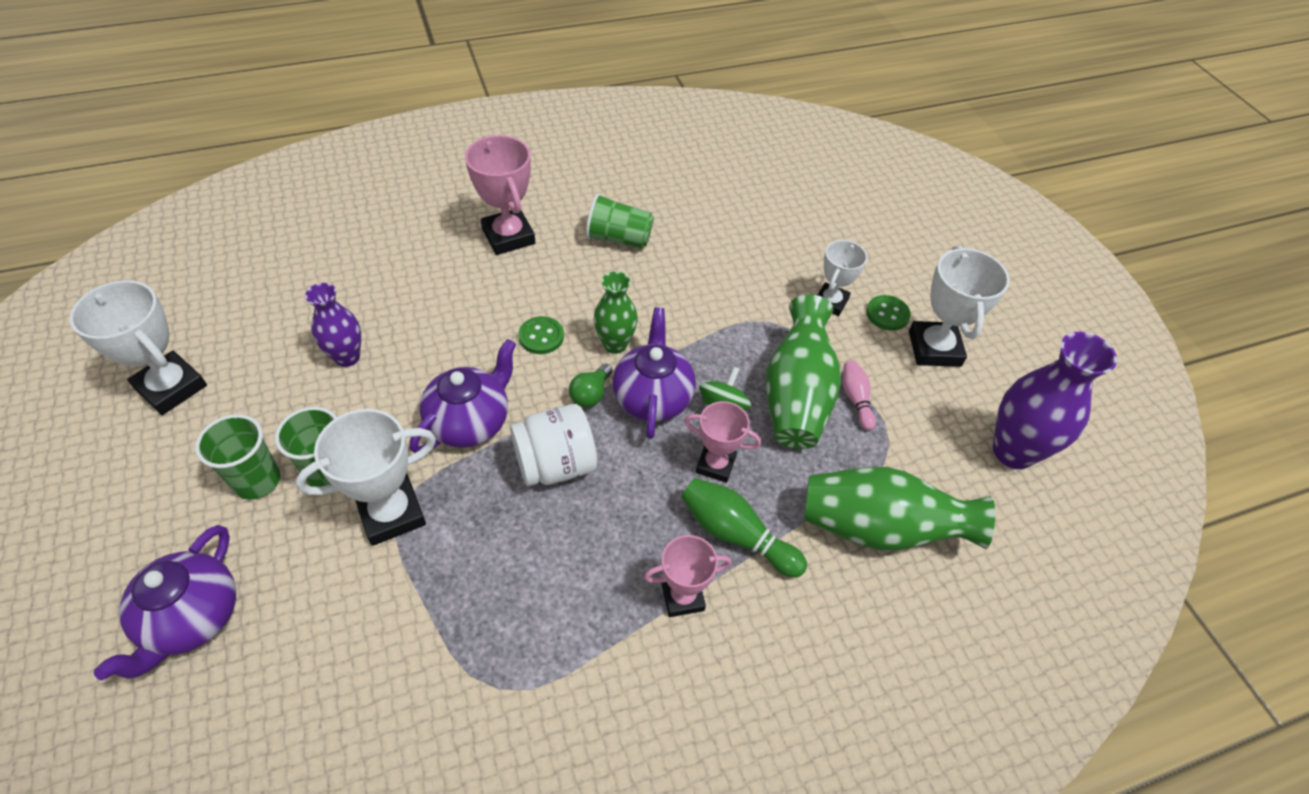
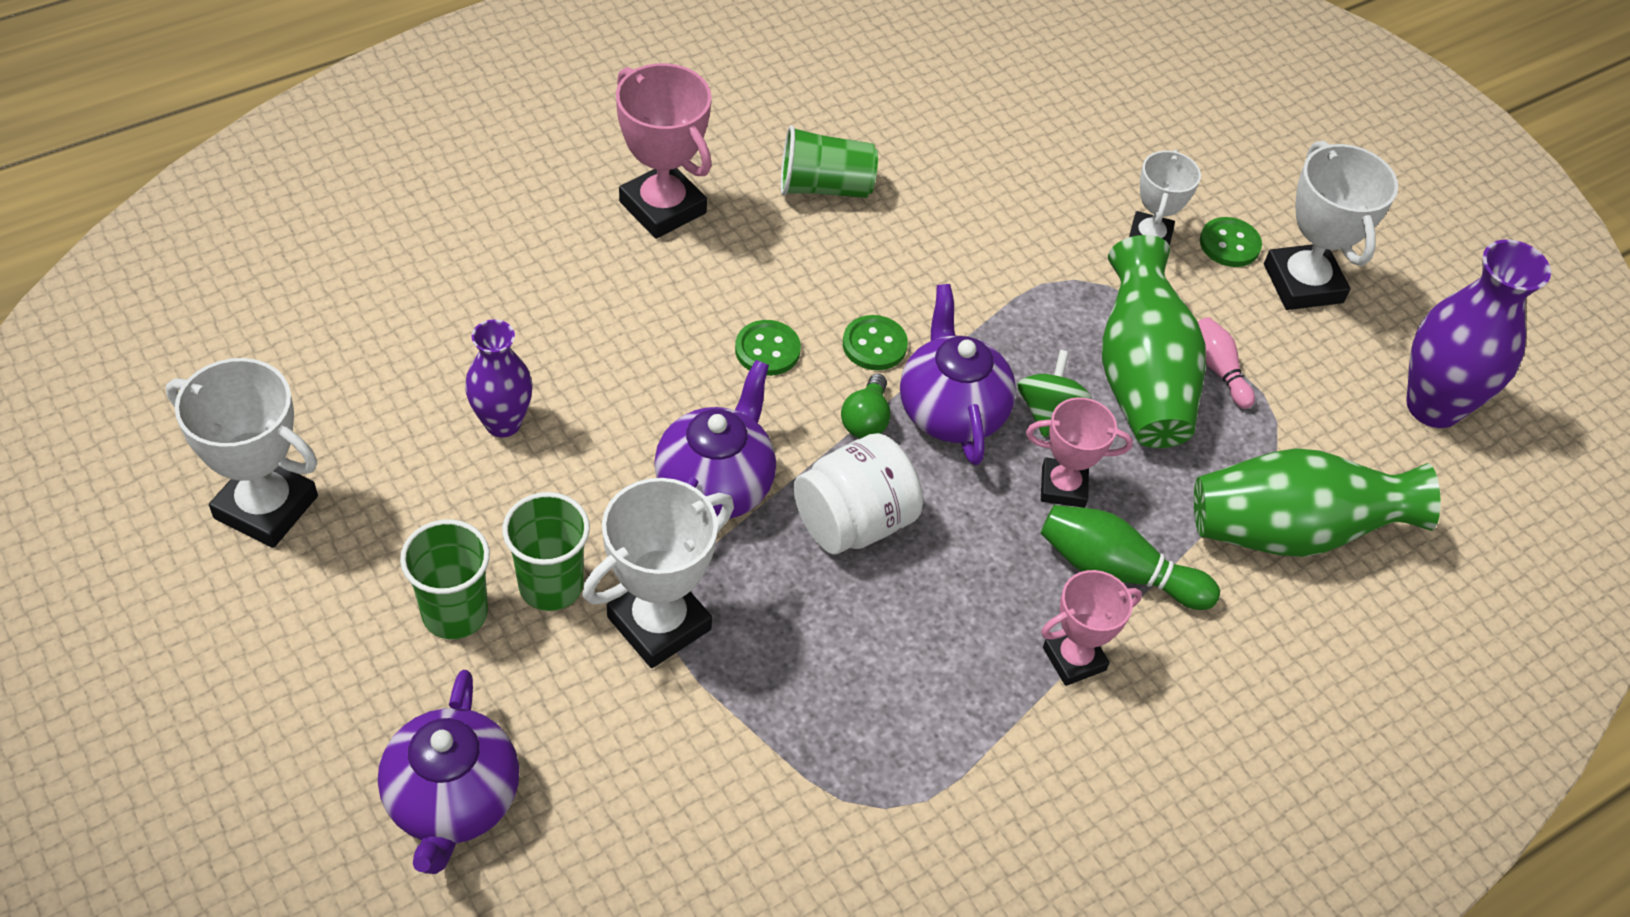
camera: 15 degrees left, 0 degrees up
(615, 344) = (874, 345): green vase -> green button

